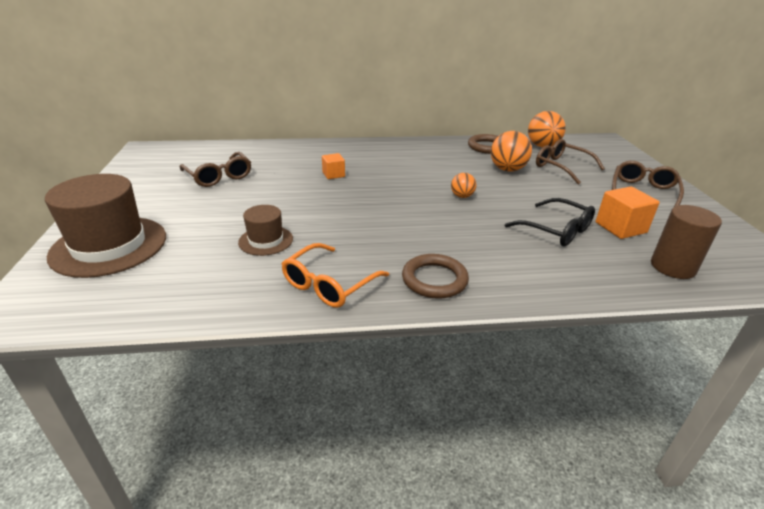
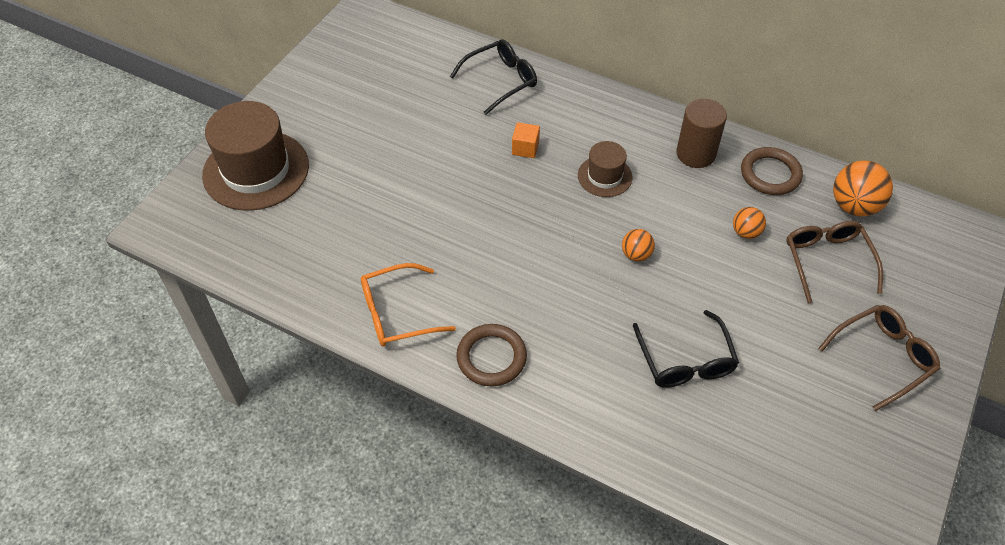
camera: 35 degrees right, 20 degrees up
(219, 176) = (405, 99): brown glasses -> none
(266, 240) = (384, 227): brown hat -> brown hat (604, 176)
(283, 153) = (501, 81): none -> black glasses
(507, 169) = (745, 232): orange ball -> orange ball, size x0.57
(620, 227) = (768, 396): orange cube -> none
(672, 267) = (752, 476): brown cylinder -> brown cylinder (695, 154)

